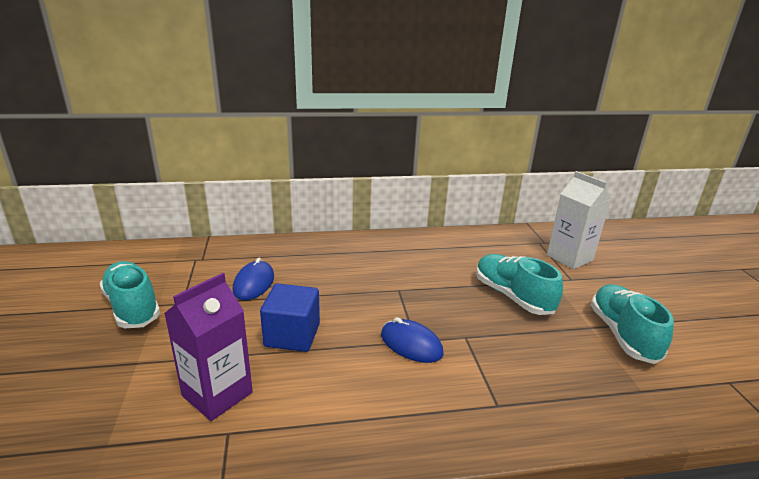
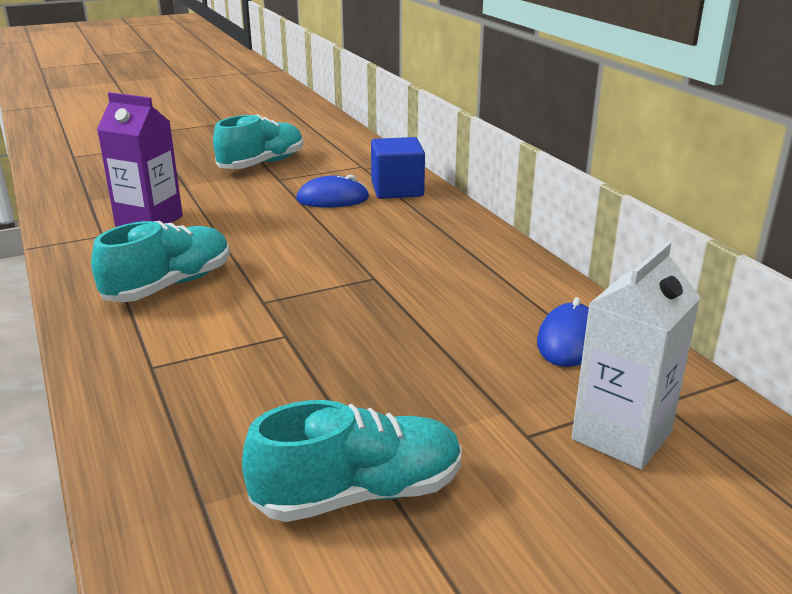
camera: 75 degrees right, 0 degrees up
(292, 335) = (246, 234): blue cube -> blue cube (397, 190)
(411, 344) = (254, 299): blue mouse -> blue mouse (569, 340)
(512, 296) = (416, 369): turquoise shoe -> turquoise shoe (169, 285)

